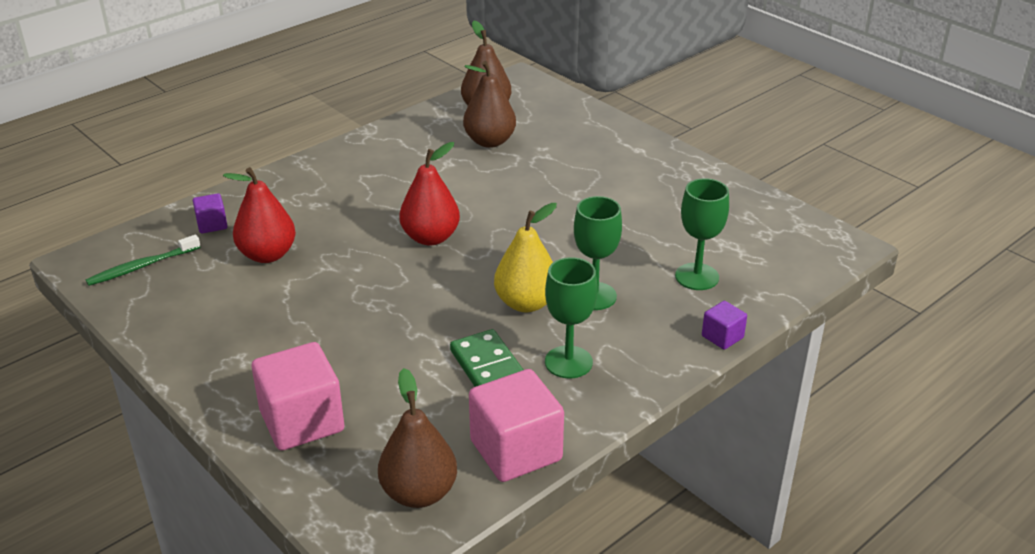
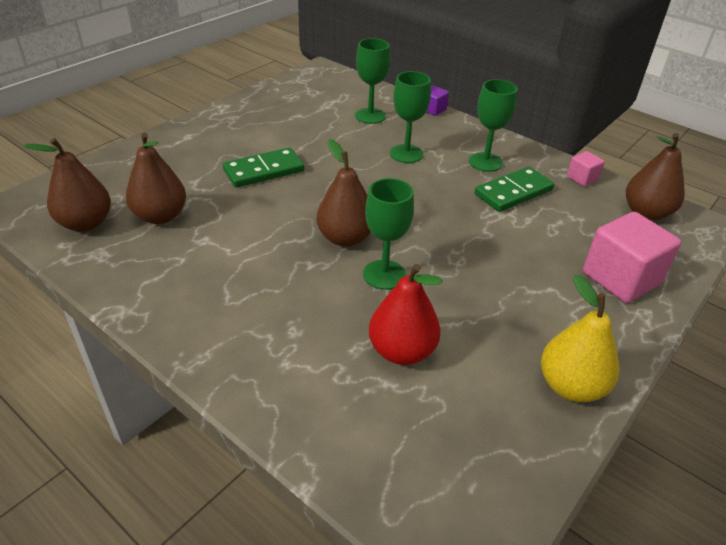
camera: 100 degrees left, 5 degrees up
(142, 266) = (458, 472): green toothbrush -> none
(212, 225) = (350, 421): purple cube -> none
(367, 255) = (384, 275): none -> green goblet
(430, 237) = (345, 238): red pear -> brown pear
(516, 450) = (582, 178): pink cube -> pink cube, size x0.49
(526, 303) = (425, 182): yellow pear -> yellow pear (570, 386)
(562, 194) = (264, 171): none -> green domino

